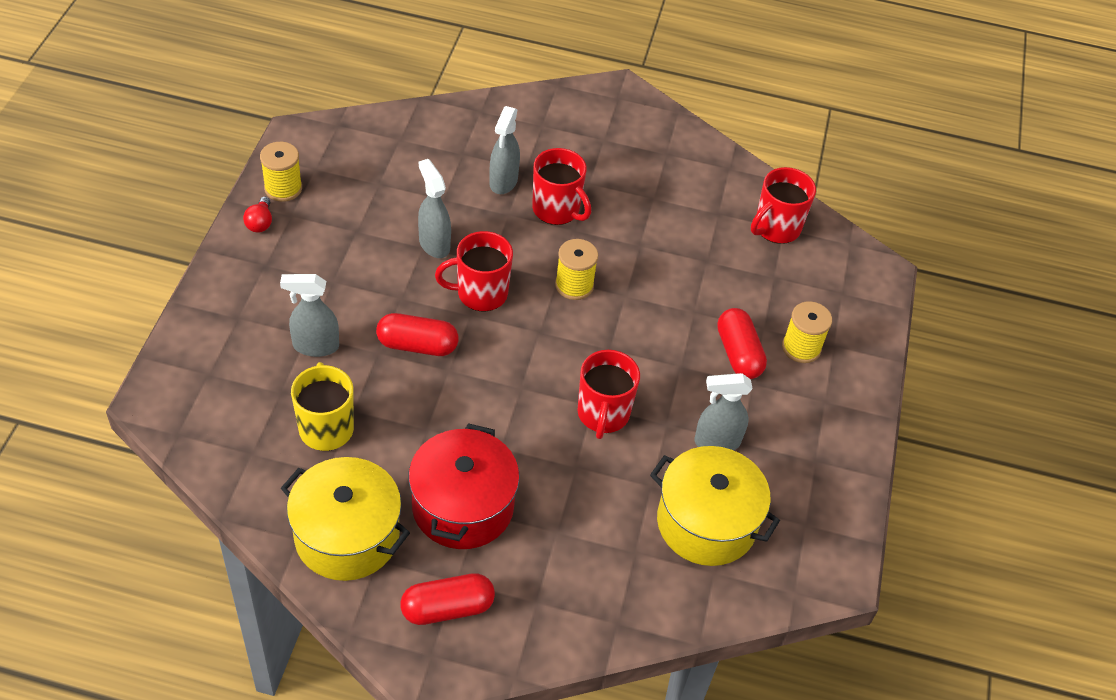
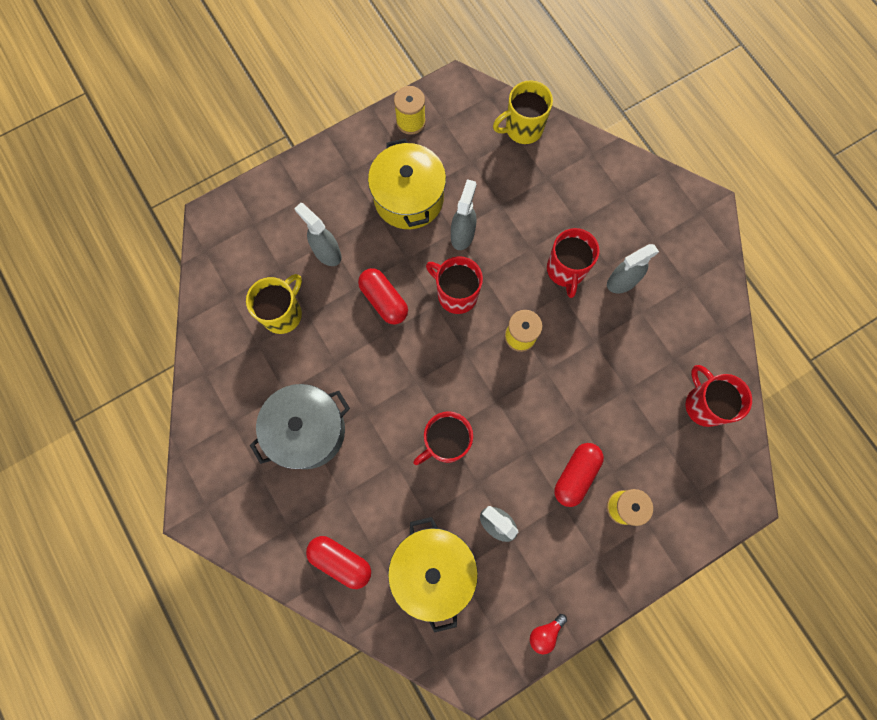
camera: 50 degrees right, 25 degrees up
(260, 223) = (374, 137): red light bulb -> red light bulb (545, 633)
(347, 536) = (231, 394): yellow pot -> yellow pot (408, 198)
(398, 130) = (522, 129): none -> yellow mug
(447, 608) = (240, 486): red capsule -> red capsule (340, 561)
(463, 506) = (307, 431): red pot -> grey pot
(503, 182) = (552, 221): grey spray bottle -> grey spray bottle (621, 281)
(776, 228) = (704, 404): red mug -> red mug turned 60 degrees clockwise

